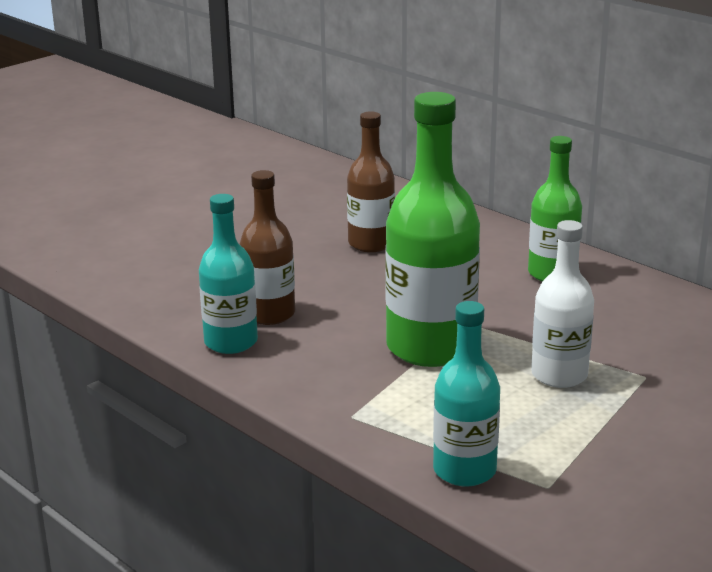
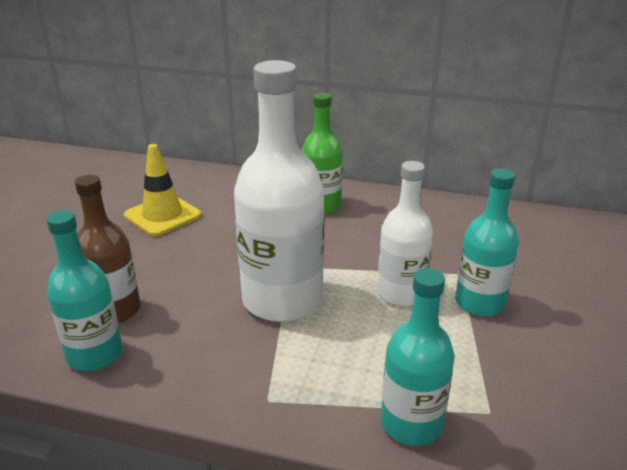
camera: 30 degrees left, 5 degrees up
(371, 243) = (162, 215): brown bottle -> yellow traffic cone
(430, 347) = (282, 299): green bottle -> white bottle
(638, 406) = (479, 303): none -> turquoise bottle

